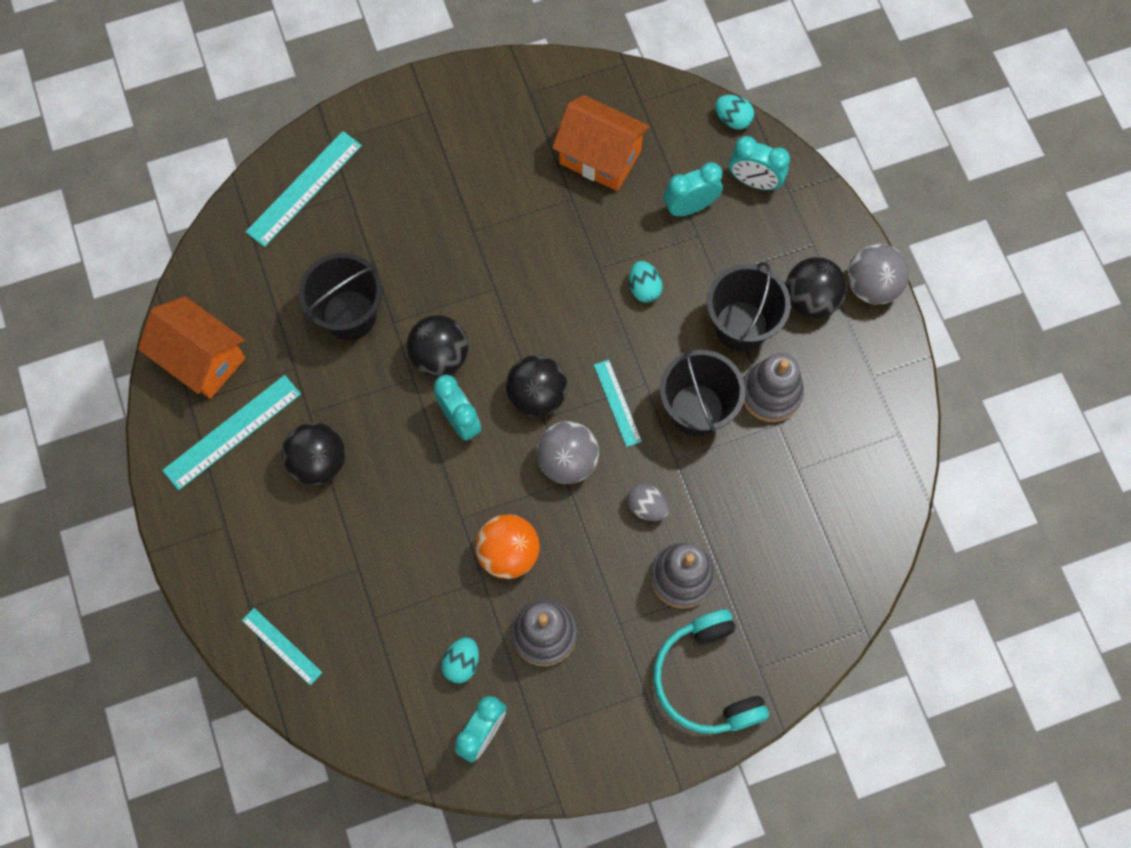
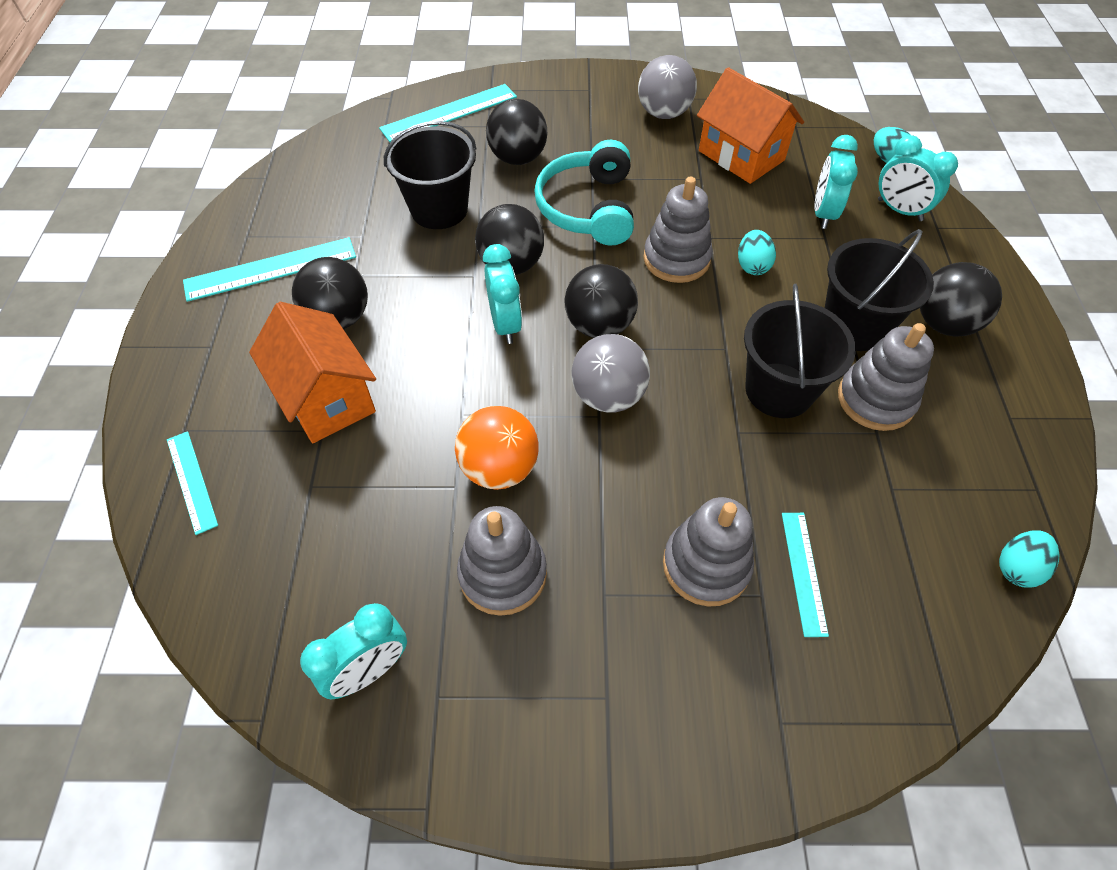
camera: 20 degrees right, 15 degrees down
(202, 359) = (280, 206): orange house -> orange house (326, 398)
(395, 227) = (518, 158): none -> black ball
(462, 663) = (385, 573): turquoise egg -> turquoise egg (1017, 567)
(578, 302) = (676, 259): none -> grey stacking toy
(617, 403) = (687, 357): turquoise ruler -> turquoise ruler (803, 572)
(646, 507) = (686, 471): grey egg -> none
(690, 207) = (823, 213): turquoise clock -> turquoise clock turned 75 degrees counterclockwise
(706, 679) = (700, 711): turquoise headphones -> turquoise headphones (588, 208)
(872, 286) = (1022, 331): grey ball -> grey ball (663, 113)

